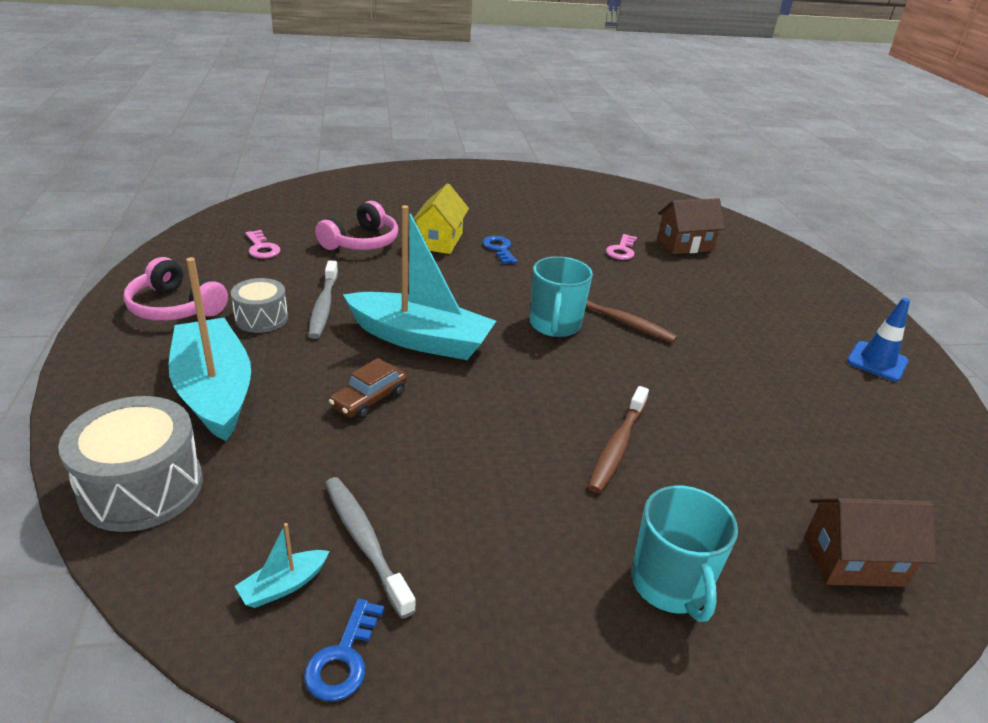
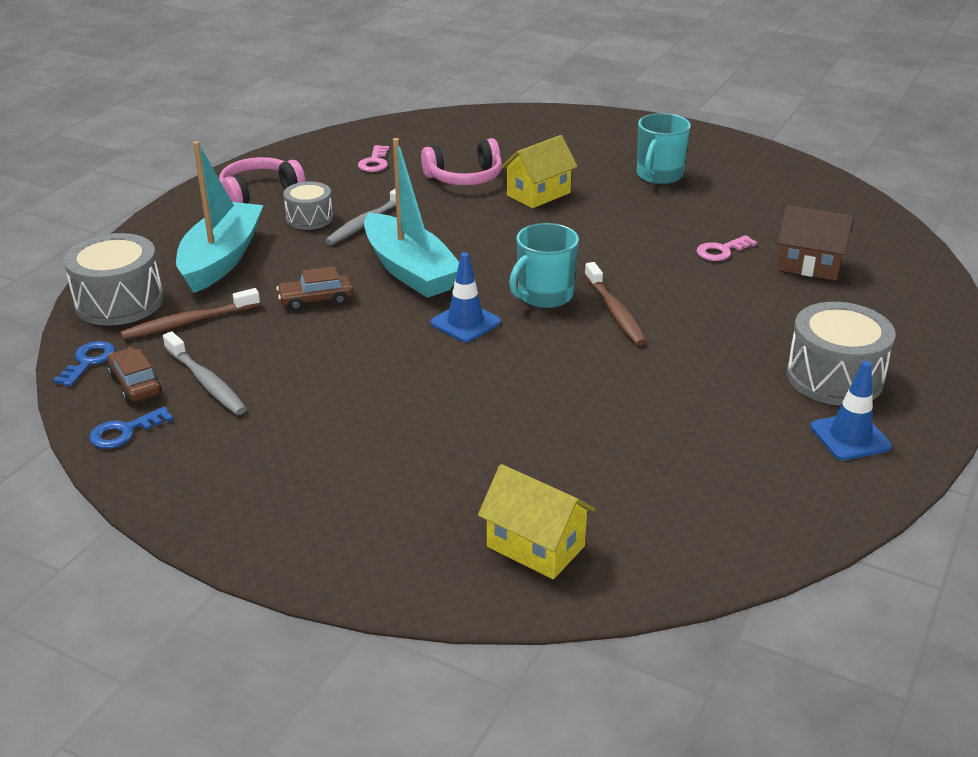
camera: 40 degrees right, 0 degrees up
(175, 307) = (259, 193): pink headphones -> pink headphones turned 75 degrees clockwise
(283, 586) = (135, 384): turquoise boat -> brown car
(365, 542) = (206, 382): grey toothbrush -> grey toothbrush turned 135 degrees clockwise
(499, 249) = (588, 216): blue key -> blue key (88, 361)
(528, 372) = (465, 322): none -> blue traffic cone
(617, 446) = (461, 399): brown toothbrush -> brown toothbrush (188, 322)
(670, 584) = (368, 491): turquoise mug -> turquoise mug (659, 175)
(809, 321) = (834, 377): none -> grey drum
(853, 561) = (535, 546): brown house -> yellow house

